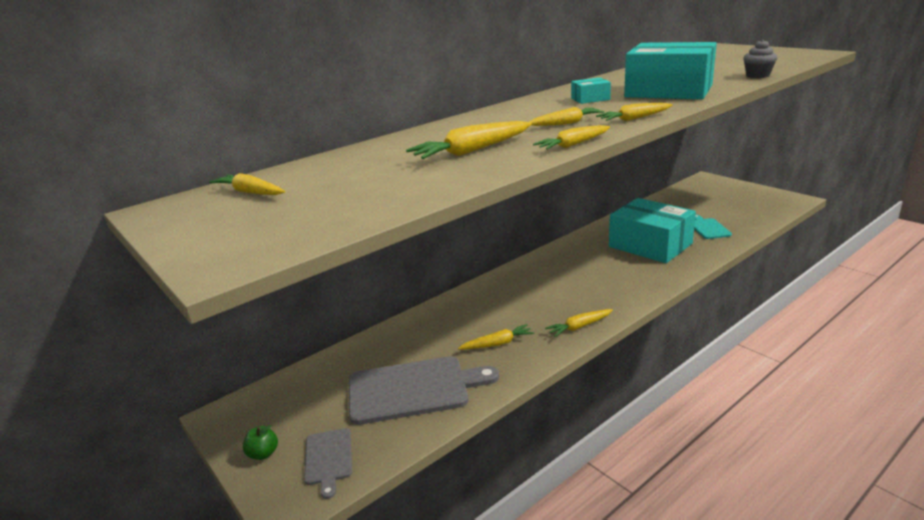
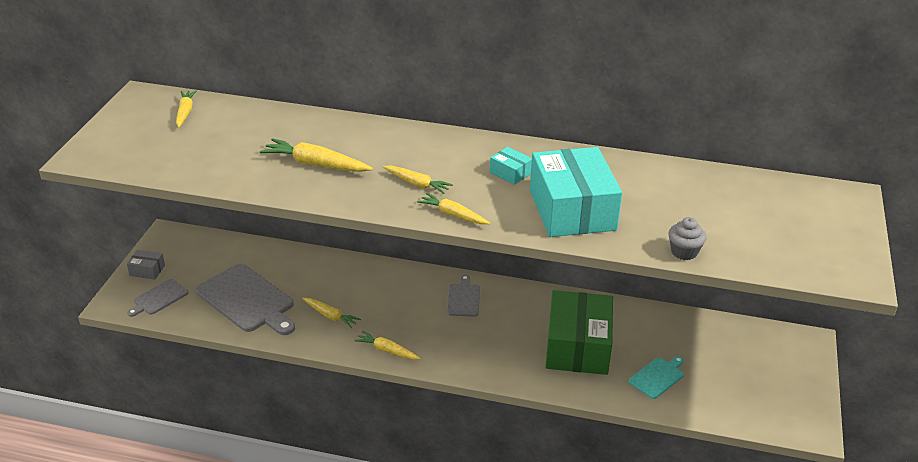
camera: 50 degrees right, 10 degrees up
(263, 454) = (147, 270): green apple -> grey box
(545, 272) = (463, 299): none -> grey cutting board
(573, 145) = (357, 205): yellow carrot -> none
(650, 245) = (577, 346): turquoise box -> green box

